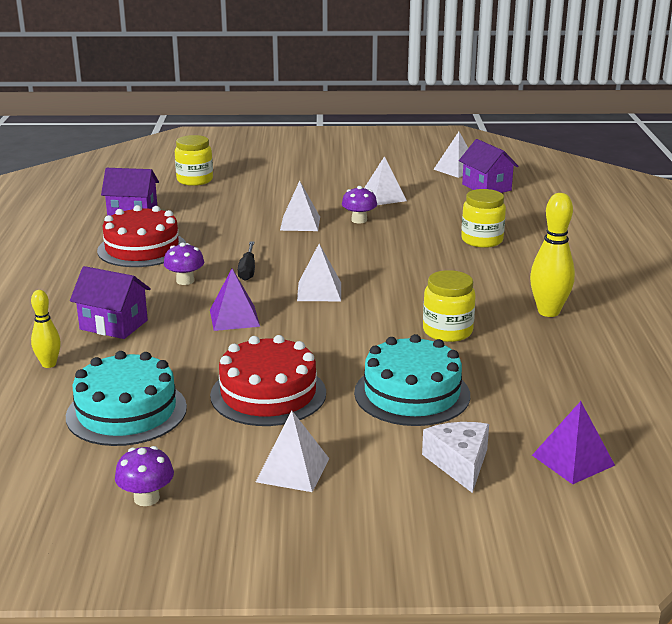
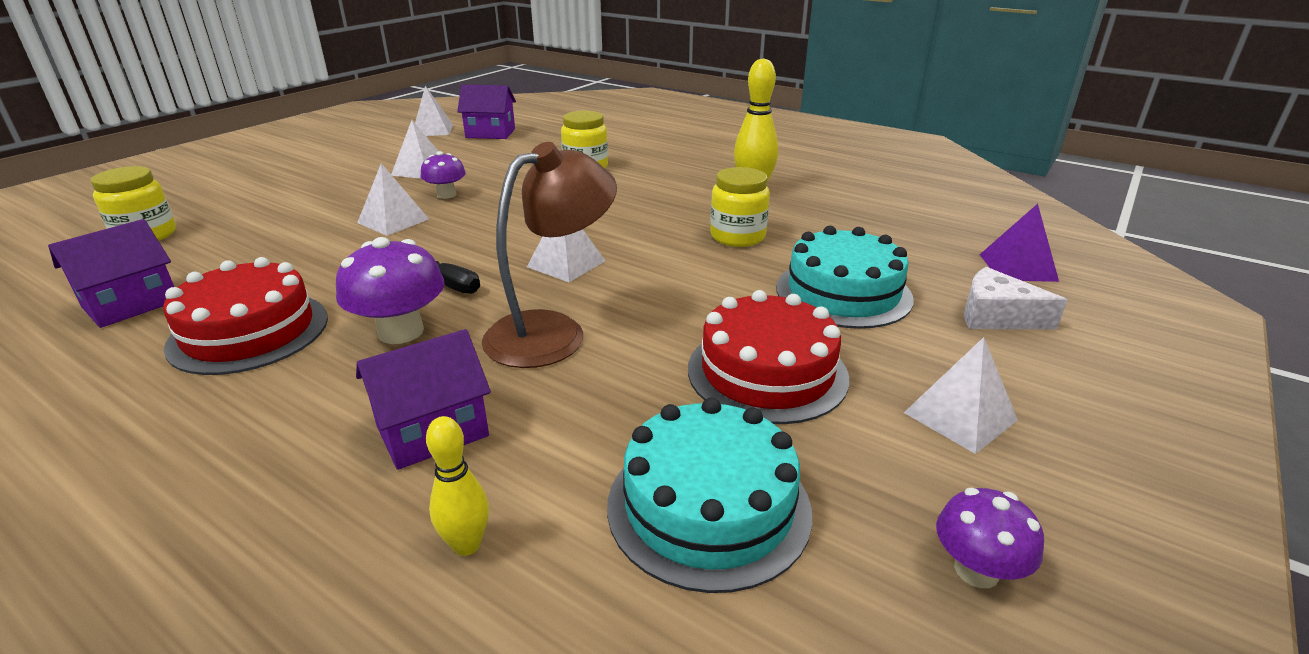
camera: 55 degrees left, 5 degrees up
(185, 281) = (401, 332): purple mushroom -> purple mushroom, size x1.60
(234, 318) = (552, 332): purple pyramid -> brown lamp

